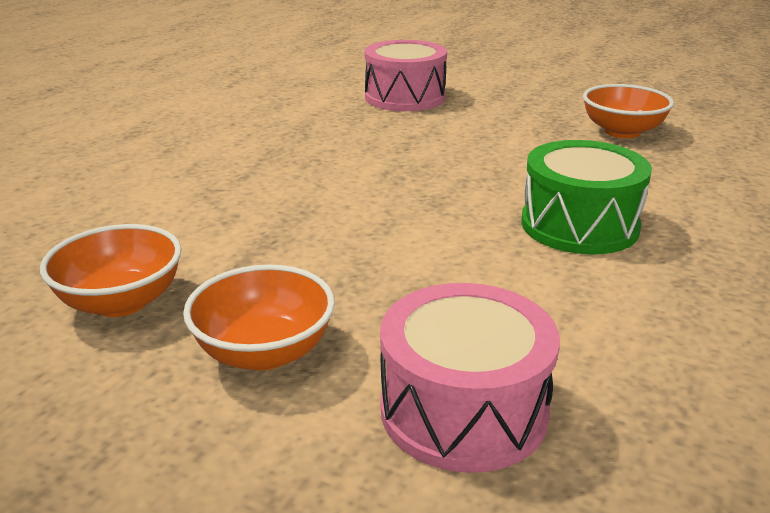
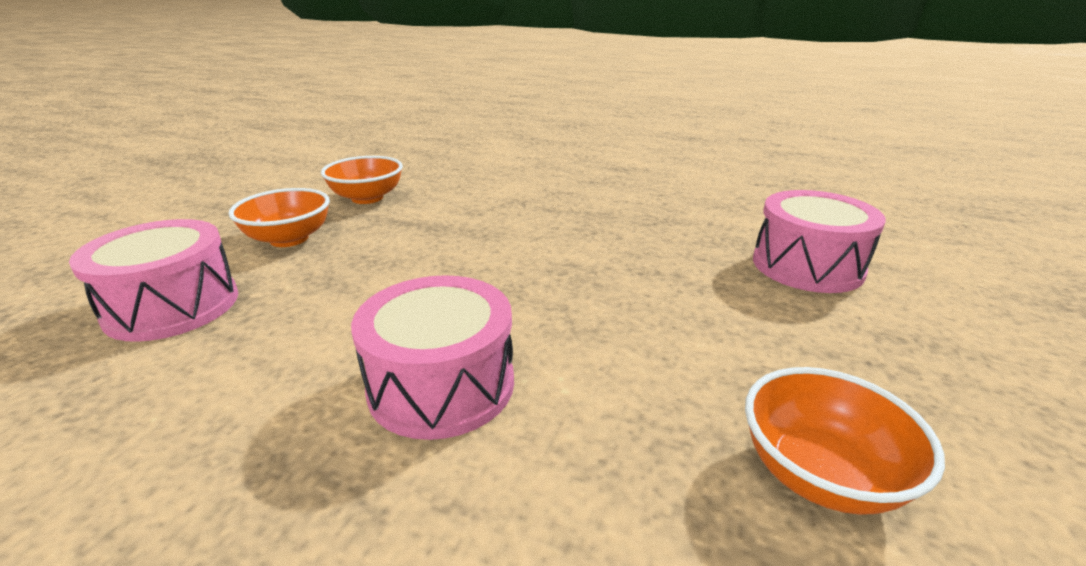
camera: 85 degrees right, 0 degrees up
(579, 225) = (441, 385): green drum -> pink drum

